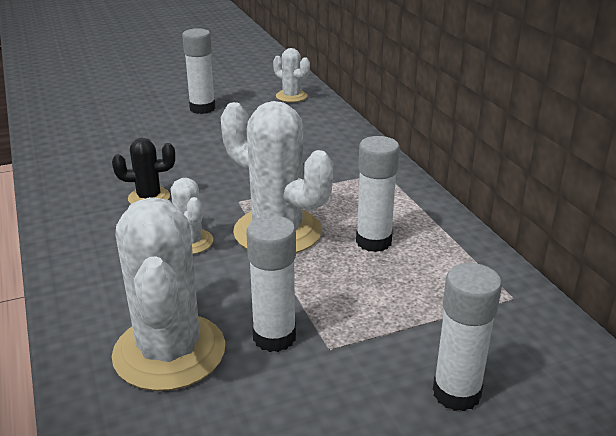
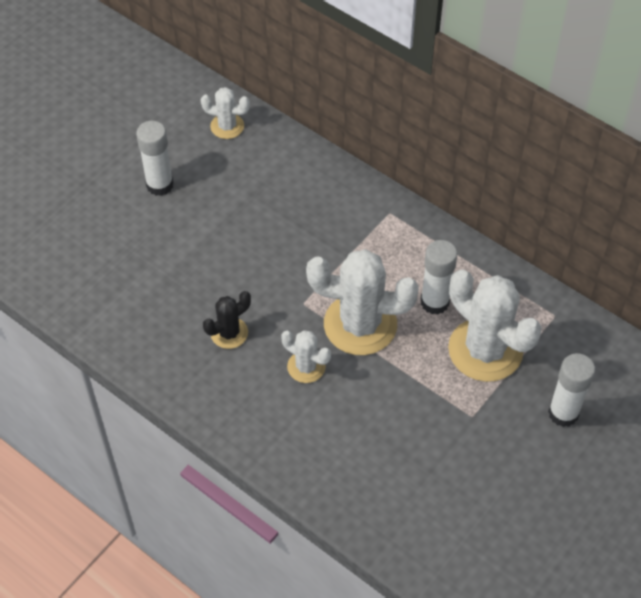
camera: 30 degrees left, 25 degrees up
(169, 352) = (380, 469): white cactus -> white cactus (485, 350)
(274, 337) = (433, 425): white glue stick -> none

